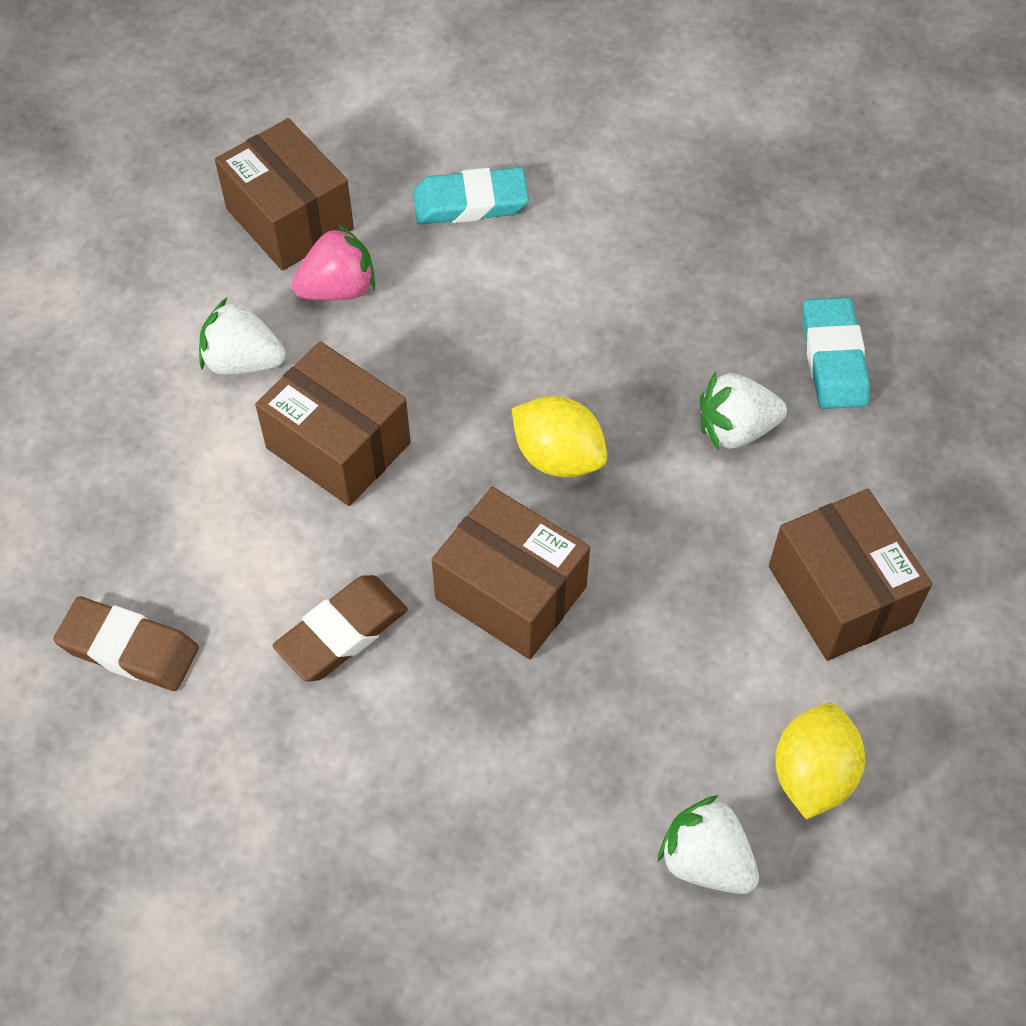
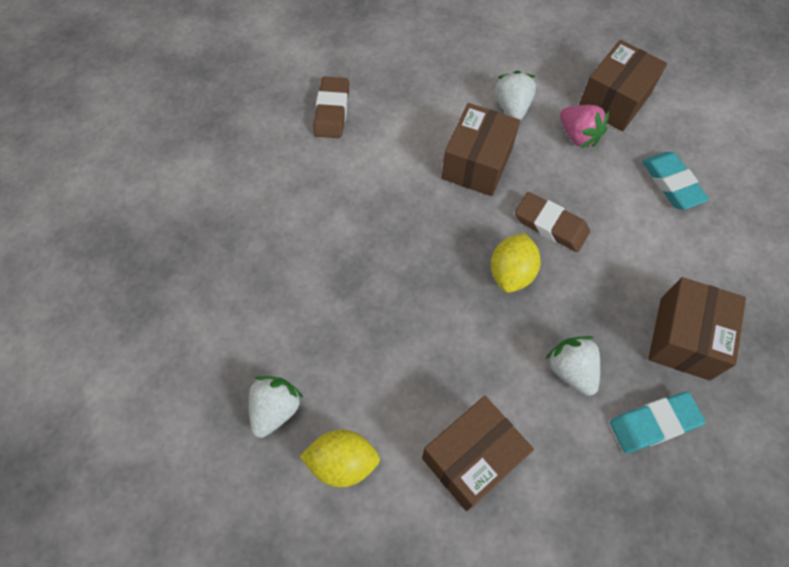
camera: 75 degrees right, 5 degrees up
(342, 632) = (366, 196): brown eraser -> brown eraser (550, 225)
(510, 593) = (414, 269): brown box -> brown box (684, 338)

